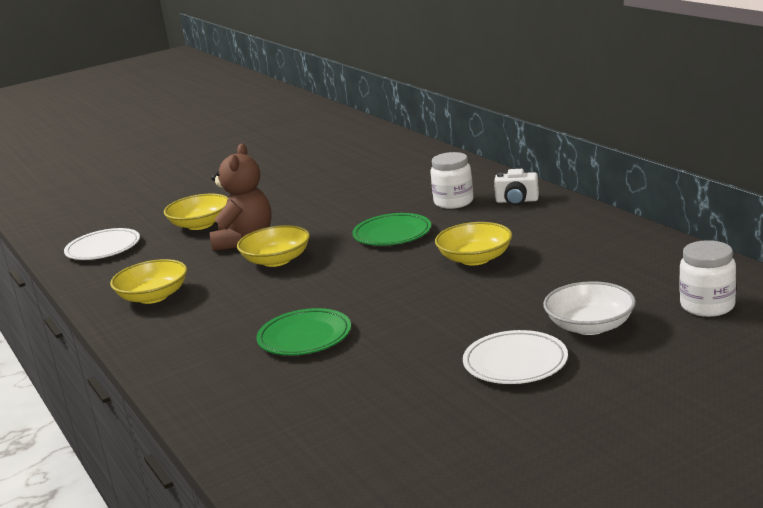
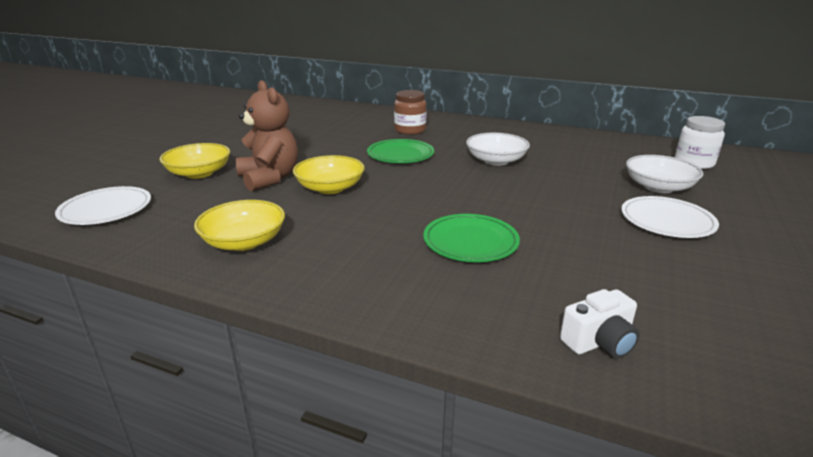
camera: 40 degrees left, 5 degrees up
(453, 202) = (410, 130): white jar -> brown jar
(475, 258) = (496, 161): yellow bowl -> white bowl
(517, 201) = (454, 124): white camera -> white camera (599, 342)

